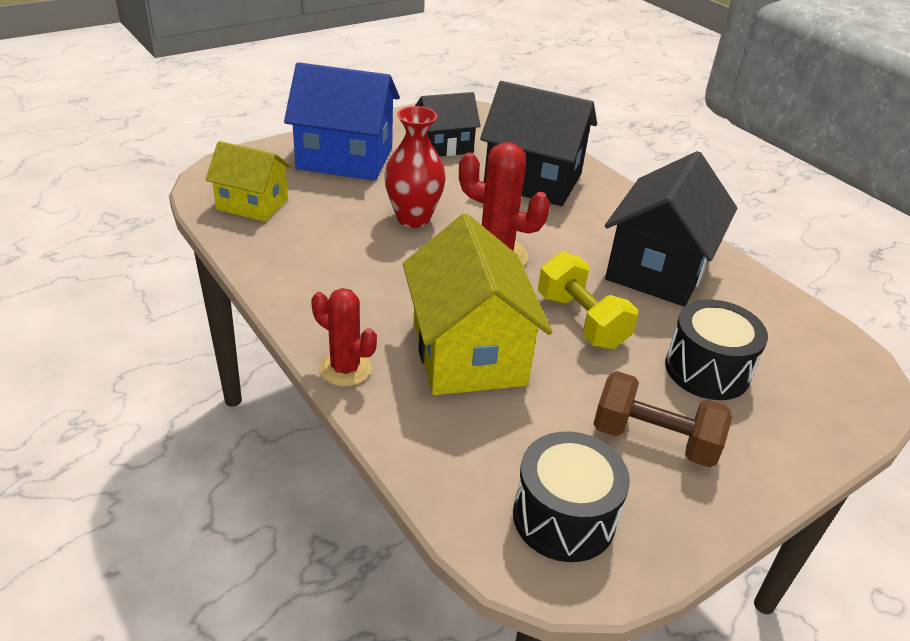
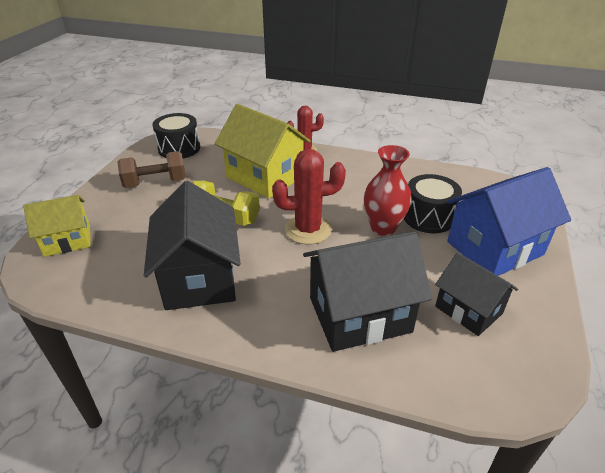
camera: 145 degrees right, 0 degrees up
(252, 204) = (466, 188): yellow house -> yellow house (67, 240)
(444, 146) = (468, 310): black house -> black house turned 75 degrees counterclockwise
(707, 370) = (140, 224): black drum -> black drum (428, 217)

